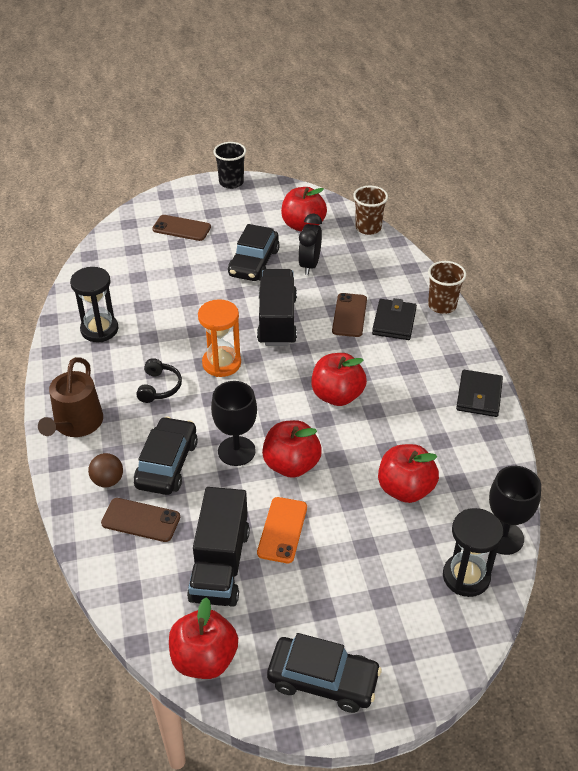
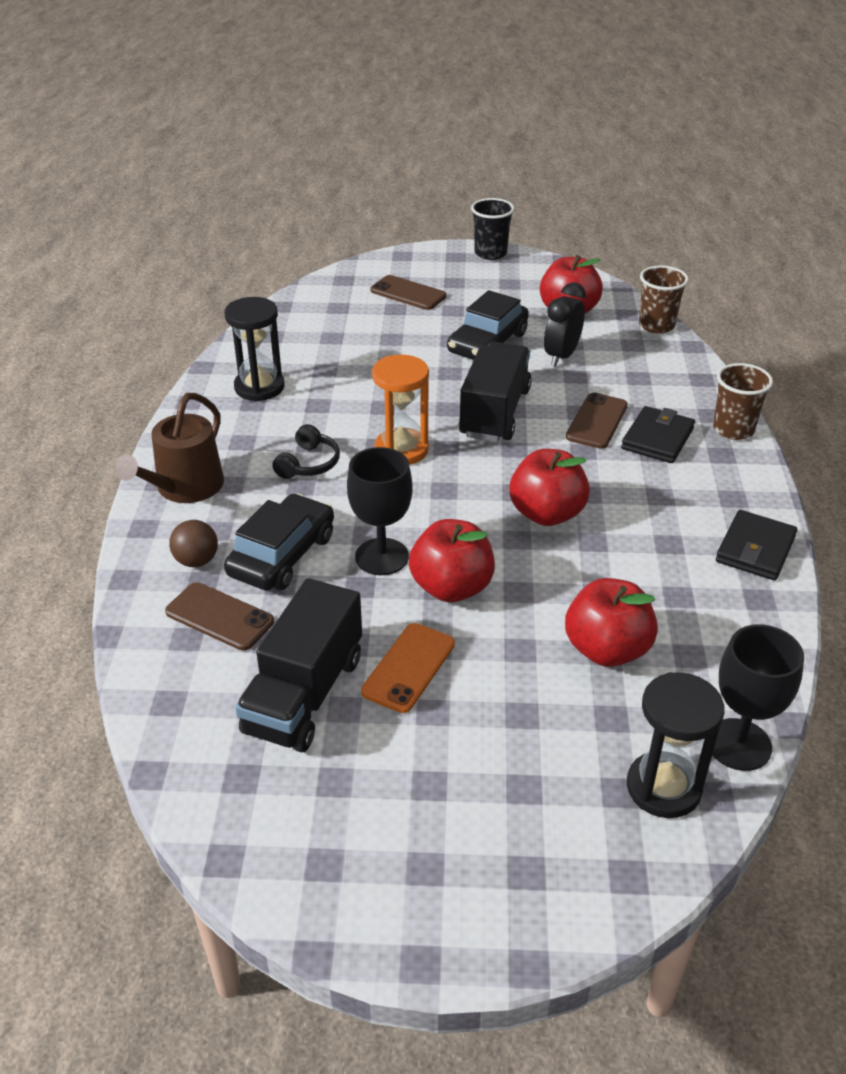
camera: 15 degrees right, 5 degrees down
(204, 659) = (234, 815): red apple -> none
(323, 680) = (395, 885): black car -> none

